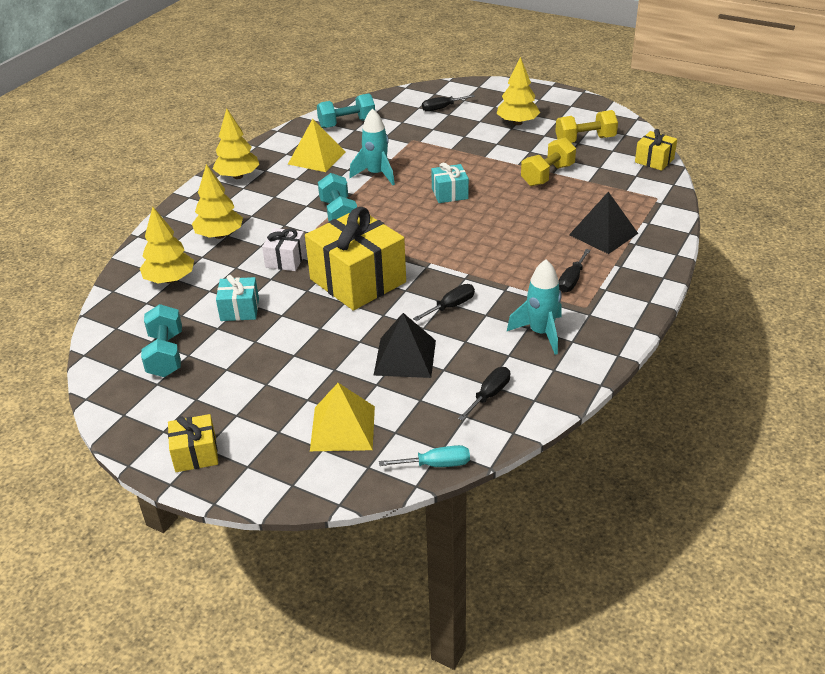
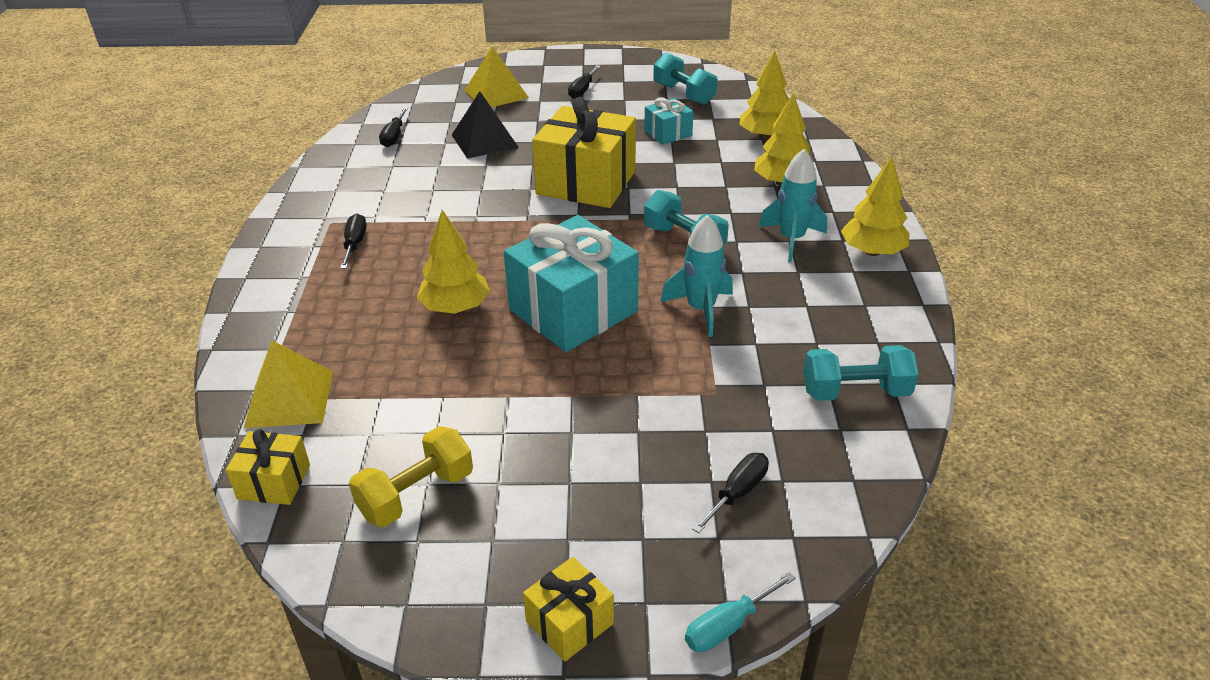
camera: 150 degrees right, 0 degrees up
(195, 454) = (585, 61): yellow gift -> yellow gift (569, 622)
(286, 260) = (681, 180): white gift -> none
(316, 158) = (814, 310): yellow pyramid -> yellow pyramid (289, 398)
(347, 123) = (855, 392): turquoise dumbbell -> turquoise dumbbell turned 45 degrees clockwise
(436, 465) = (411, 94): turquoise screwdriver -> turquoise screwdriver (727, 626)
(450, 193) = (573, 311): turquoise gift -> turquoise gift, size x2.06
(451, 306) = (472, 186): black screwdriver -> black screwdriver (582, 90)
(517, 123) = (566, 500): yellow tree -> yellow tree (455, 307)
(541, 333) = (369, 188): turquoise rocket -> turquoise rocket (791, 240)
(547, 175) = (449, 388): yellow dumbbell -> none
(603, 234) = (332, 312): black pyramid -> none

